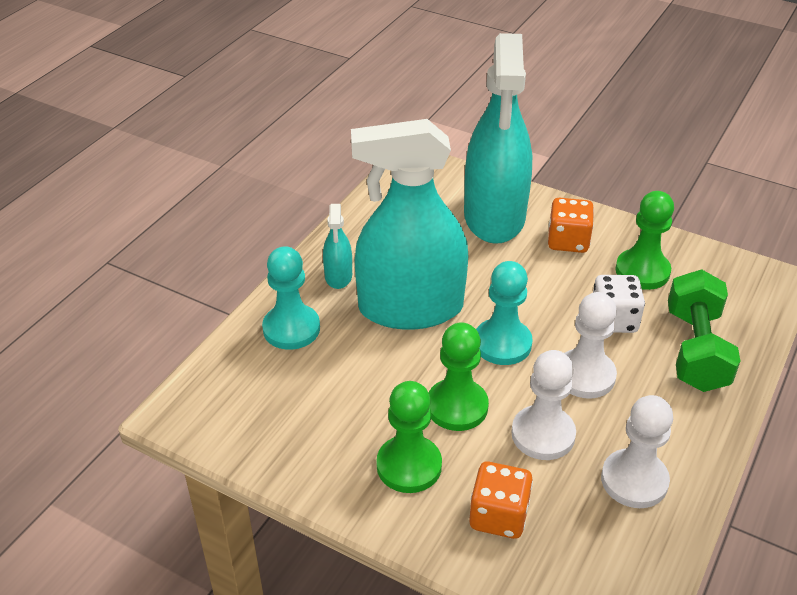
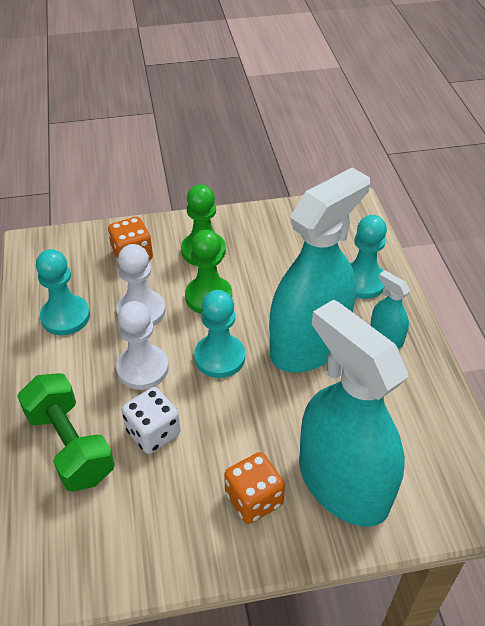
camera: 140 degrees right, 5 degrees up
(634, 480) = (65, 316): white pawn -> turquoise pawn
(642, 271) = (162, 507): green pawn -> none

